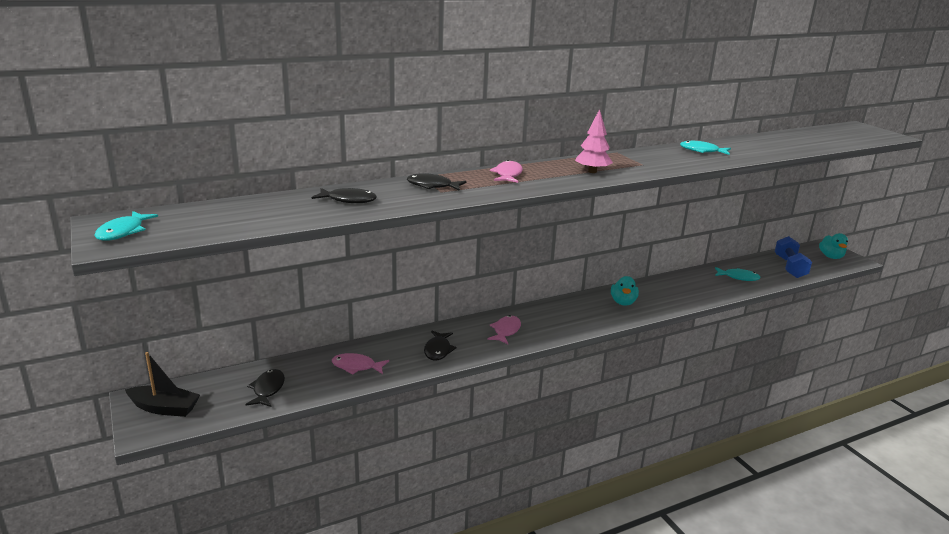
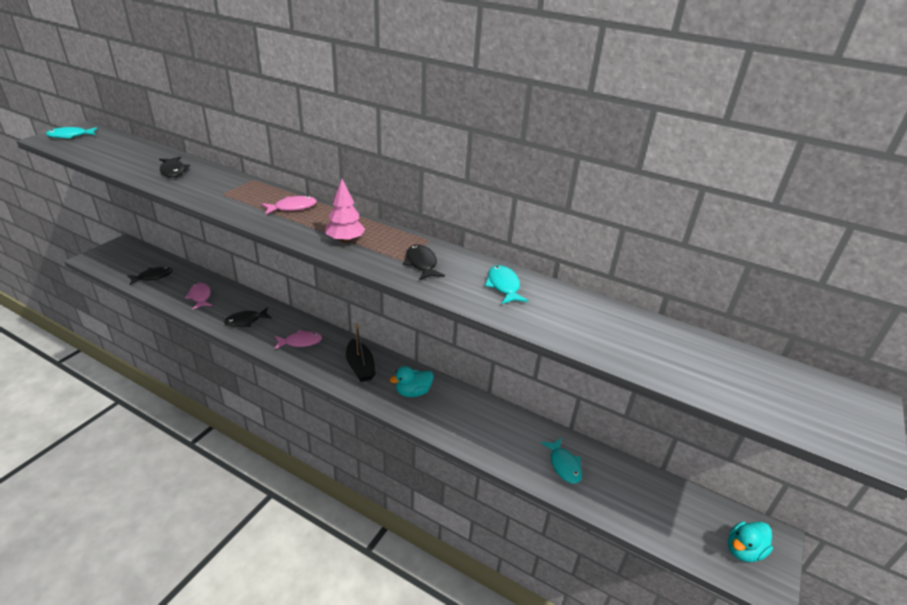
camera: 55 degrees right, 10 degrees up
(164, 408) = (116, 254): black boat -> black boat (360, 367)
(432, 186) = (232, 188): black fish -> black fish (421, 264)
(790, 267) = (651, 509): blue dumbbell -> none

